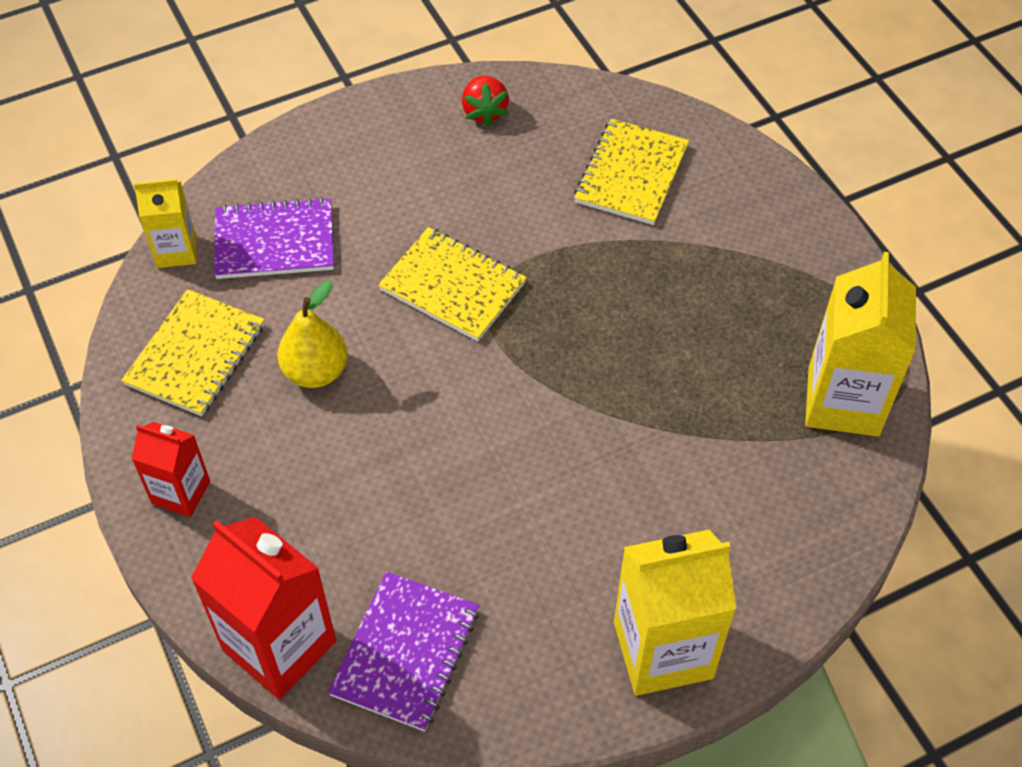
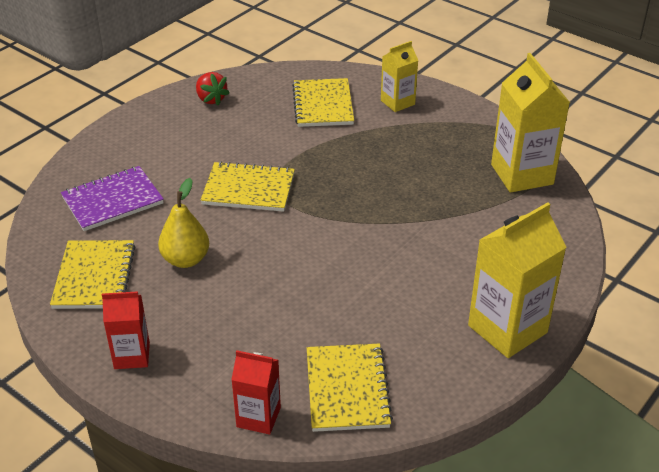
camera: 25 degrees left, 15 degrees down
(176, 251) = (44, 225): yellow carton -> yellow carton (397, 102)
(279, 646) = (258, 417): red carton -> red carton, size x0.58
(405, 652) = (347, 389): purple notebook -> yellow notebook

